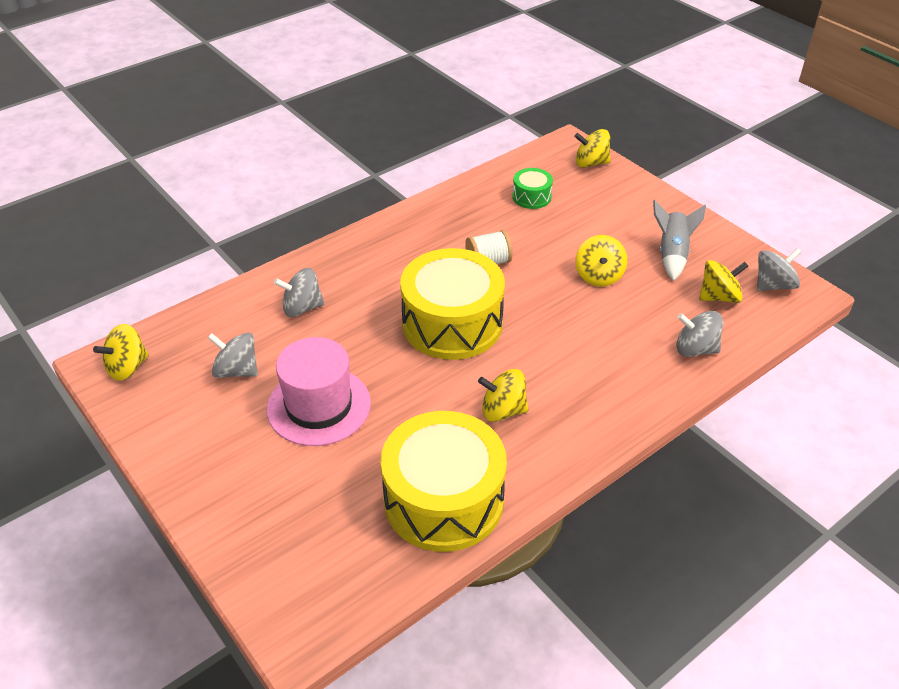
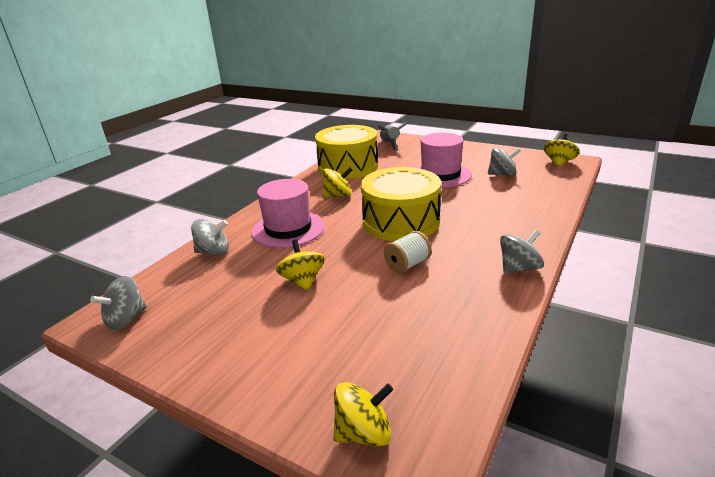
camera: 160 degrees right, 15 degrees down
(302, 308) = (509, 204): grey spinning top -> grey spinning top (519, 268)
(531, 197) = (413, 344): green drum -> none
(596, 359) = (288, 229): none -> pink hat
(672, 254) = (231, 321): grey rocket -> grey rocket (390, 144)
(719, 297) = (186, 293): yellow spinning top -> none

